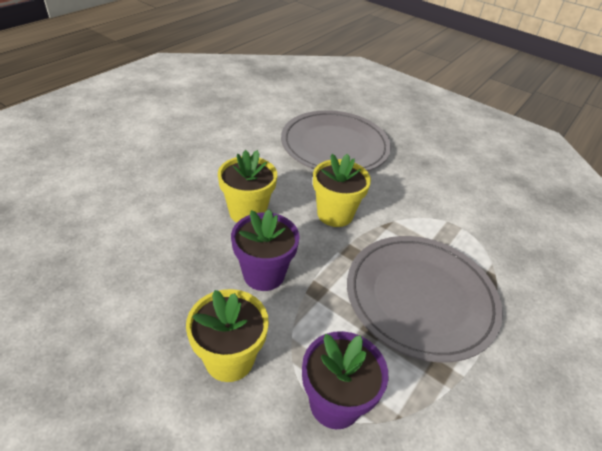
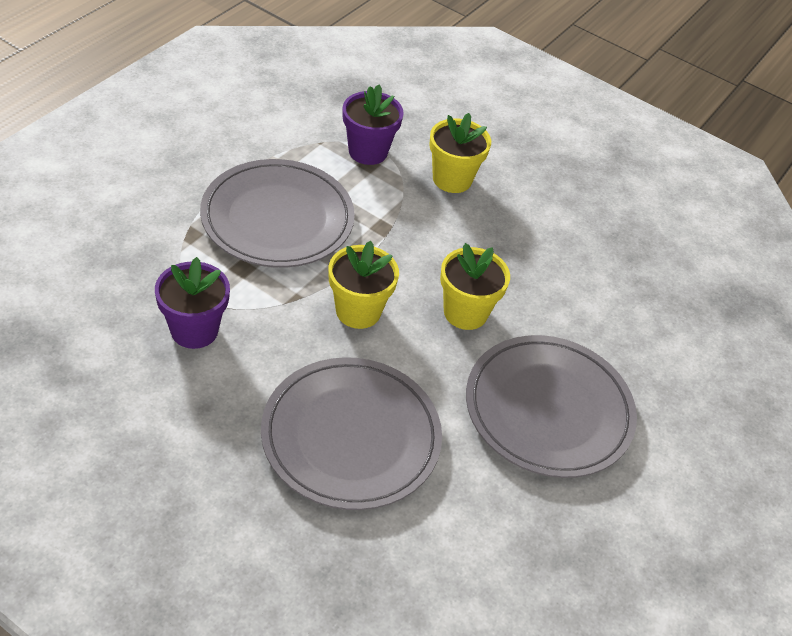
camera: 175 degrees right, 5 degrees up
(204, 153) = (548, 410): none -> grey plate
(264, 274) = (435, 242): purple flower pot -> purple flower pot (194, 330)

